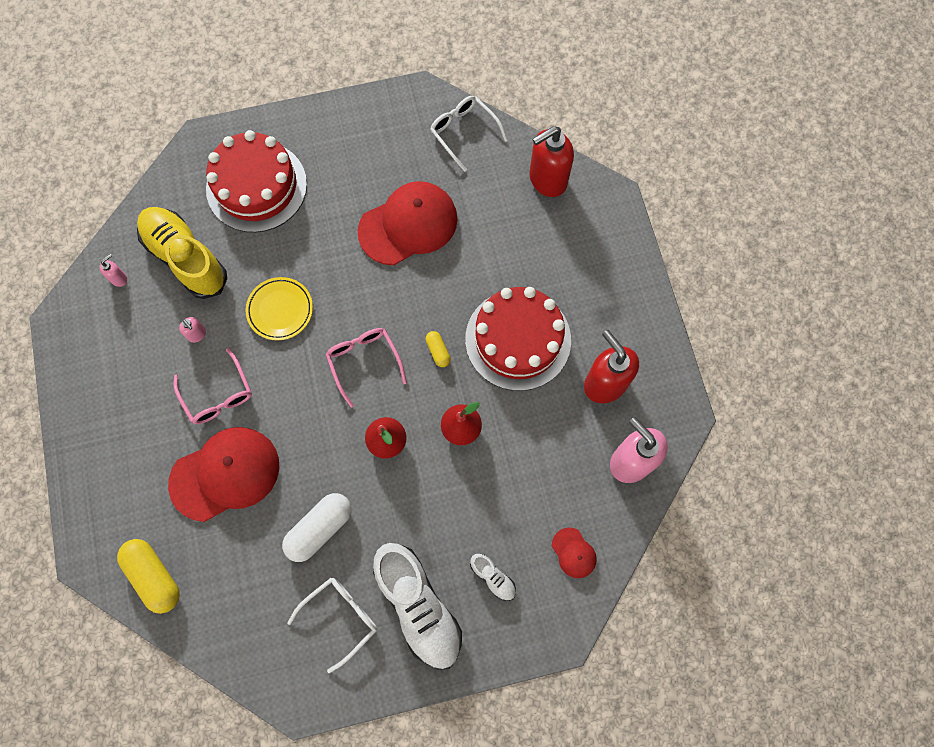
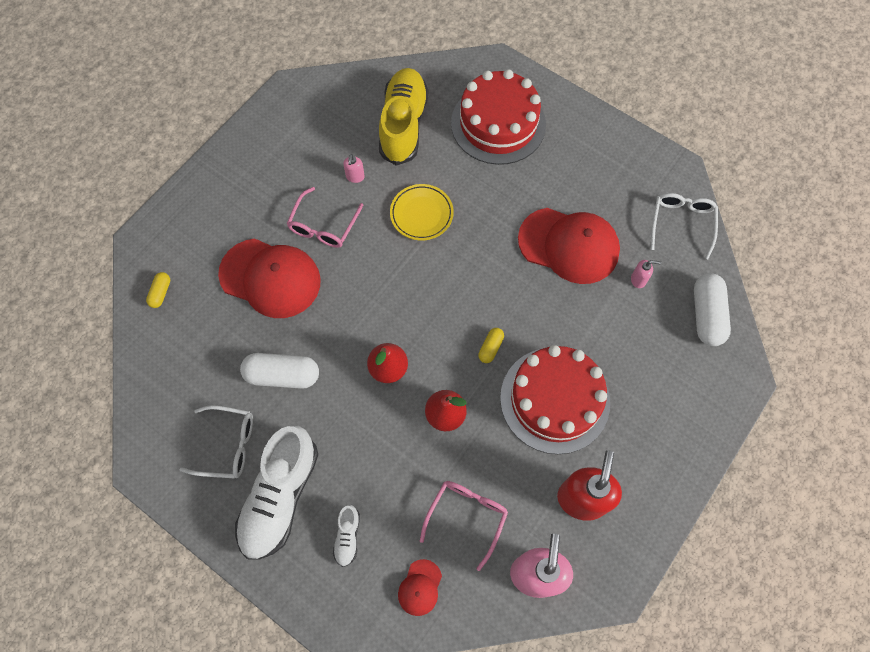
camera: 50 degrees right, 5 degrees down
(119, 278) = (351, 98): pink soap dispenser -> pink soap dispenser (638, 280)
(154, 576) = (161, 293): yellow capsule -> yellow capsule, size x0.51
(364, 362) = (434, 303): pink glasses -> pink glasses (466, 517)
(547, 180) = (706, 315): red soap dispenser -> white capsule

